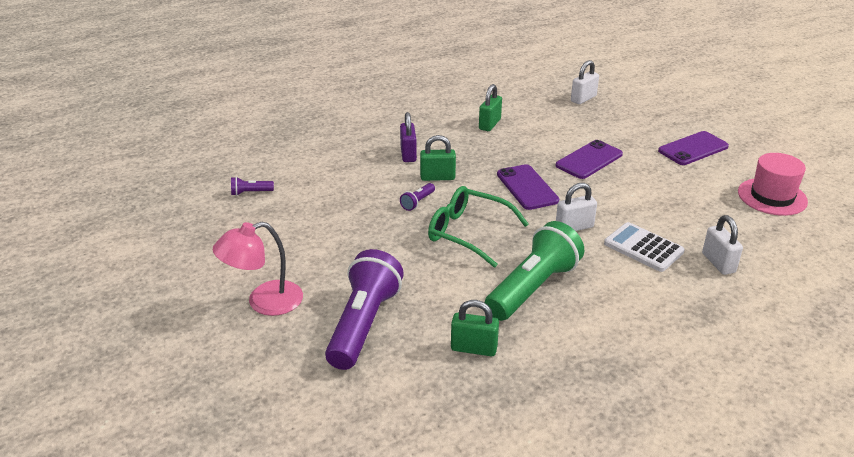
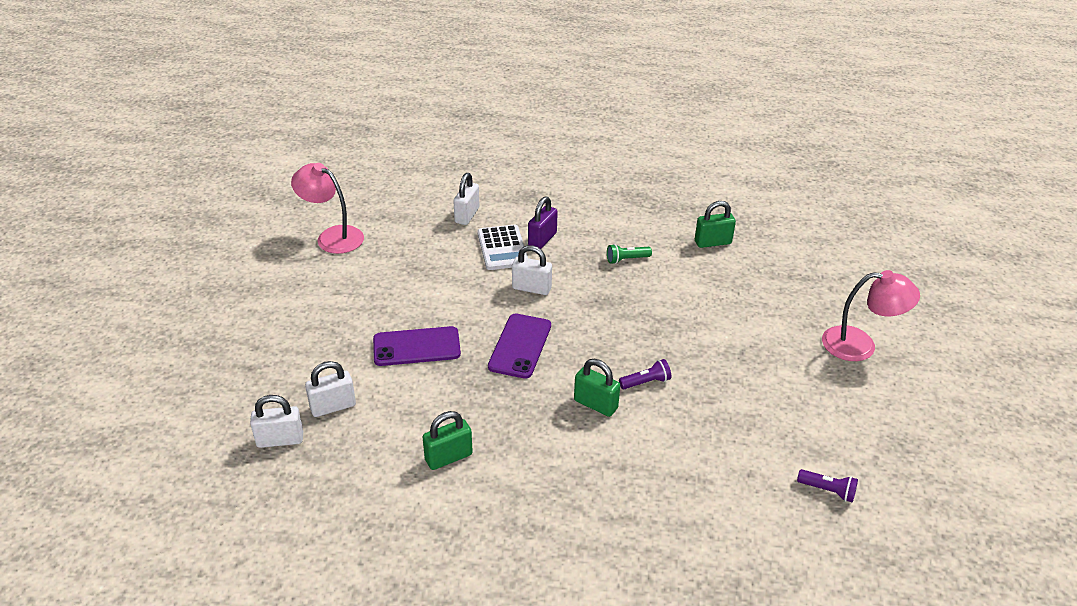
camera: 145 degrees left, 5 degrees up
(363, 324) = (783, 291): purple flashlight -> none
(408, 154) = (596, 457): purple padlock -> purple padlock (542, 239)
(468, 233) = (629, 326): green glasses -> none
(474, 348) = (712, 242): green padlock -> green padlock turned 60 degrees counterclockwise
(533, 288) = (626, 259): green flashlight -> green flashlight, size x0.41
(583, 118) = (333, 406): none -> white padlock
(693, 149) = (301, 308): purple phone -> none
(772, 197) = (332, 236): pink hat -> pink lamp

